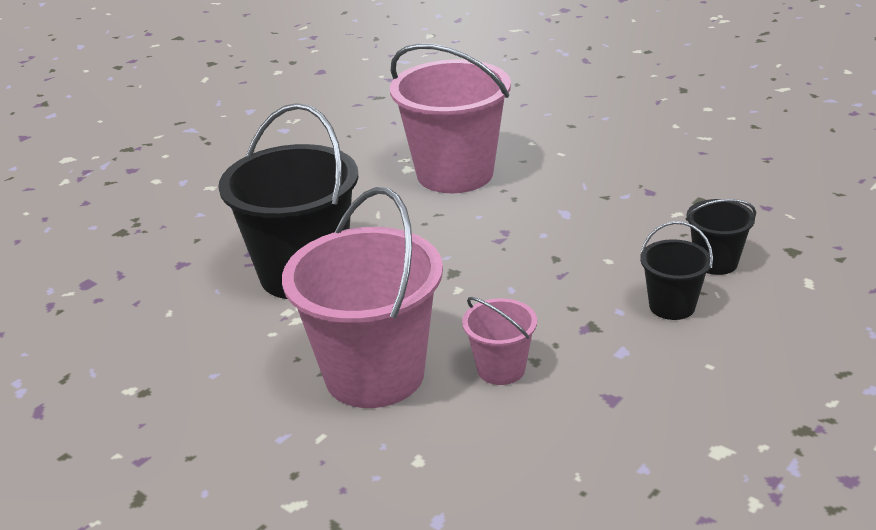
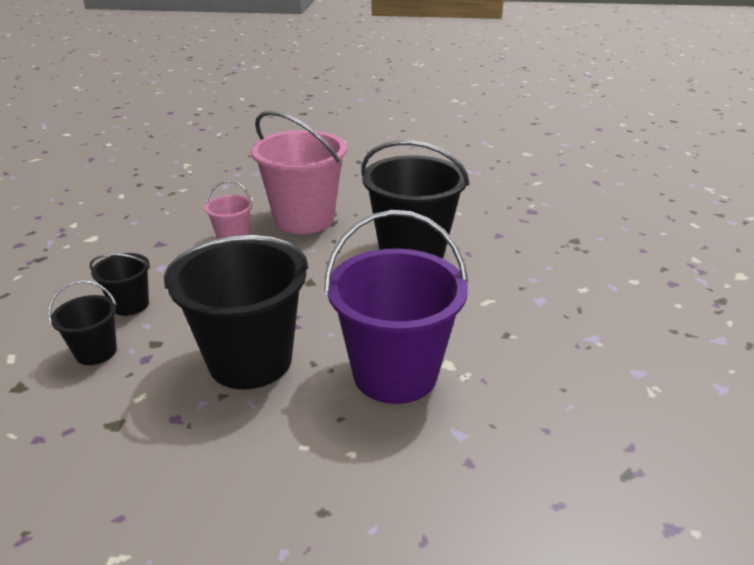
camera: 145 degrees right, 0 degrees up
(455, 174) = (395, 373): pink bucket -> purple bucket
(567, 214) = (250, 360): none -> black bucket

